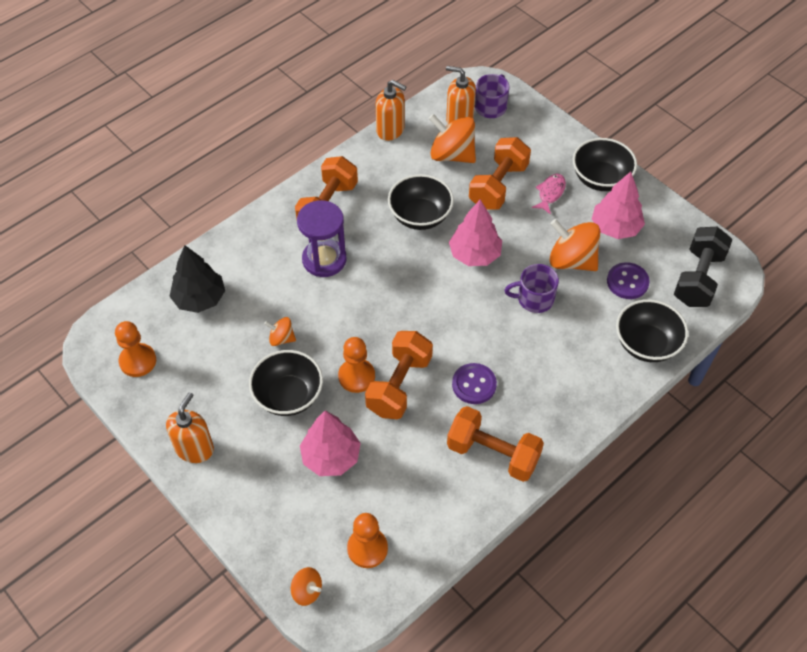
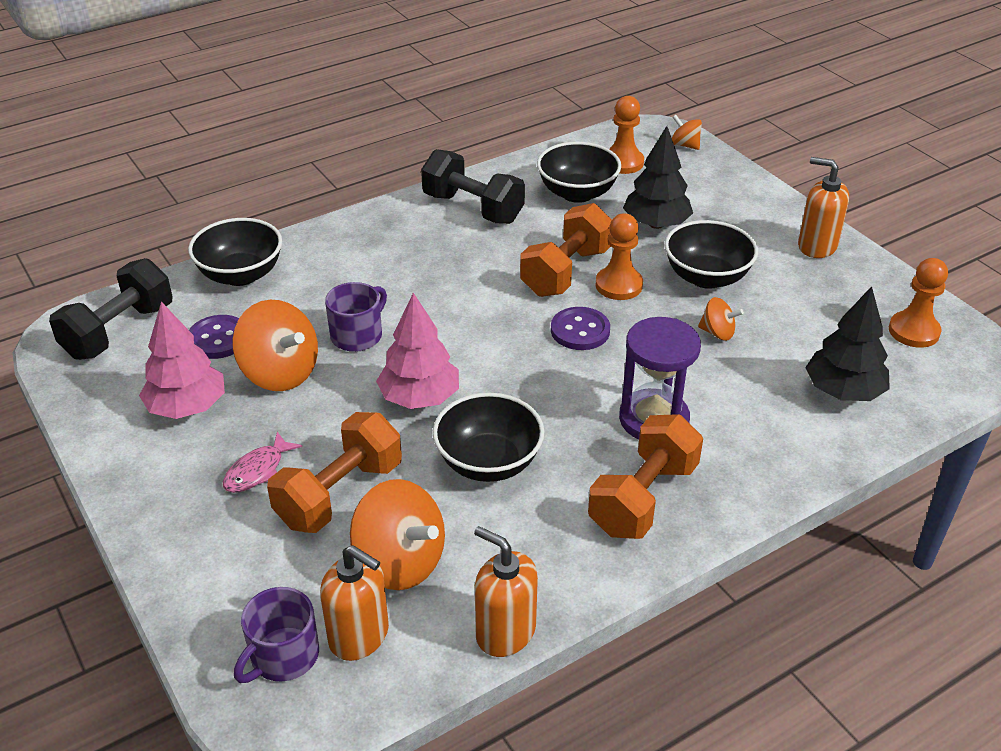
camera: 170 degrees left, 15 degrees down
(194, 448) = (817, 246): orange soap dispenser -> orange soap dispenser turned 90 degrees clockwise
(331, 457) = (656, 224): pink tree -> black tree
(474, 384) = (473, 263): purple button -> purple button (580, 330)
(493, 454) = (473, 208): orange dumbbell -> black dumbbell
(534, 299) = (357, 335): purple mug -> purple mug turned 60 degrees counterclockwise
(600, 179) = (160, 482): black bowl -> black bowl (577, 193)

